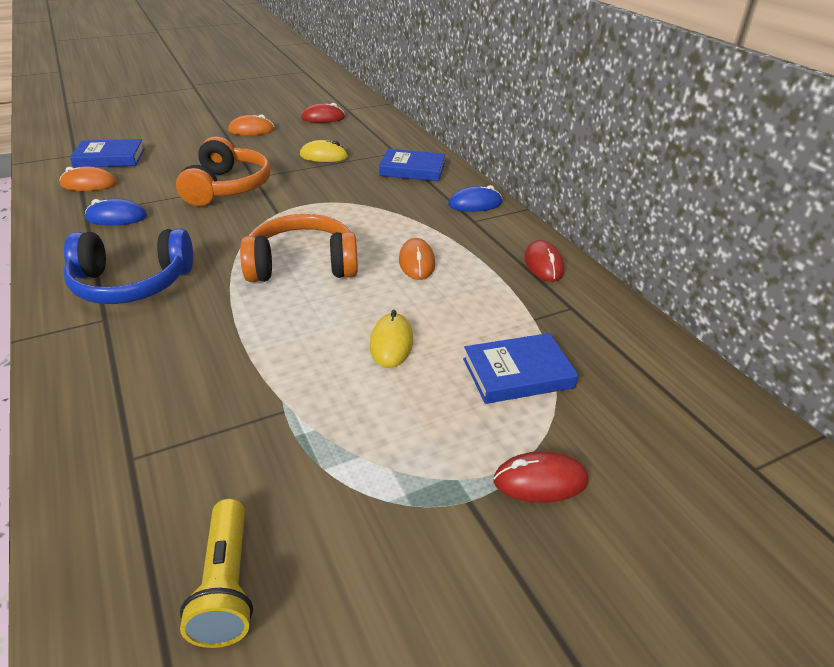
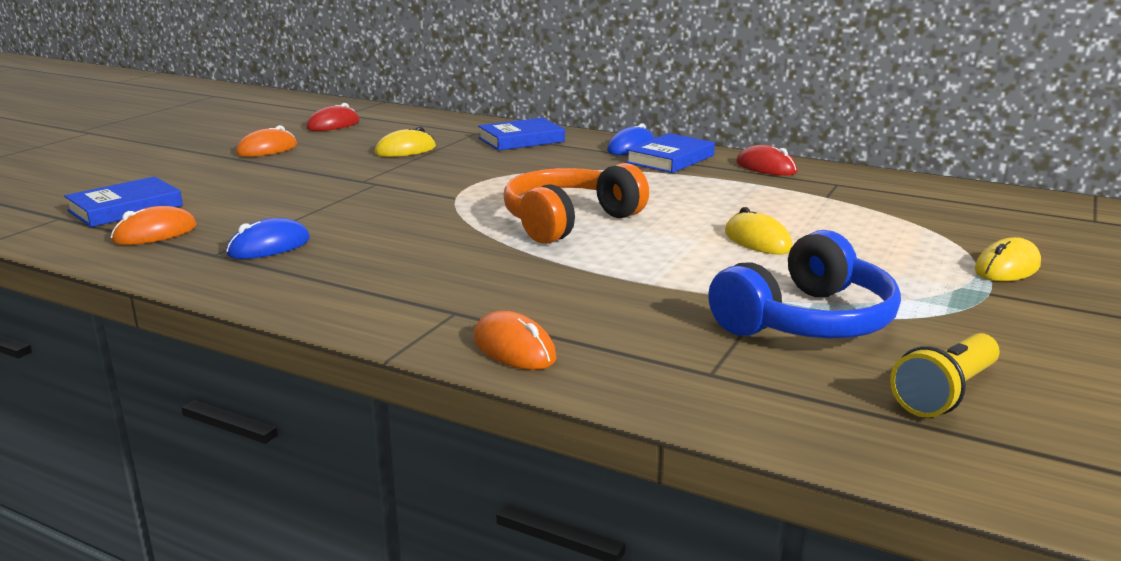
camera: 35 degrees left, 15 degrees down
(131, 284) = (421, 282): blue headphones -> blue headphones (807, 321)
(226, 585) = (945, 393): yellow flashlight -> yellow flashlight turned 90 degrees clockwise
(227, 187) = (350, 194): orange headphones -> none
(417, 262) = (666, 192): orange mouse -> orange mouse (514, 348)
(518, 373) = (879, 226): blue book -> blue book (670, 159)
(540, 481) = (1007, 268): red mouse -> yellow mouse

